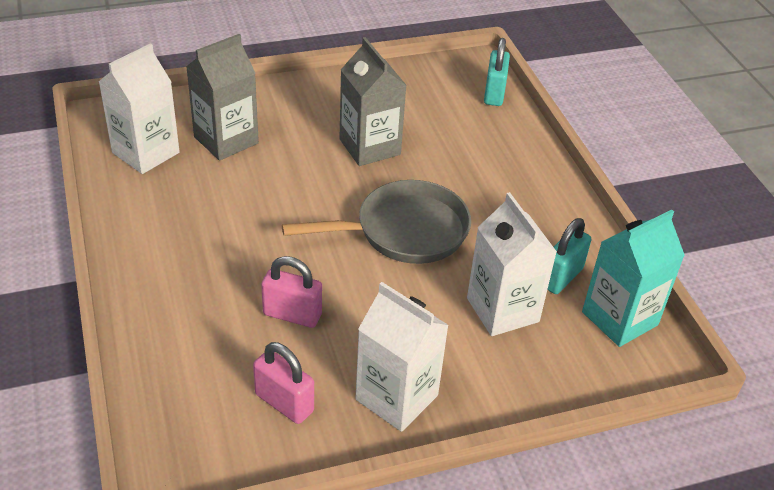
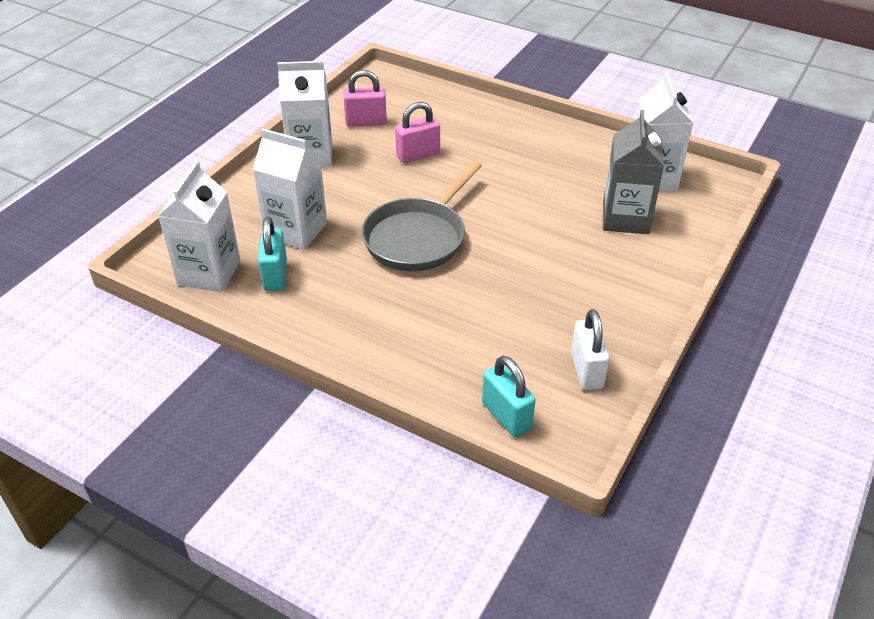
camera: 140 degrees right, 0 degrees up
(369, 147) = (528, 282): grey carton -> none
(413, 84) = (586, 370): none -> white padlock
(619, 318) = (209, 273): turquoise carton -> white carton

